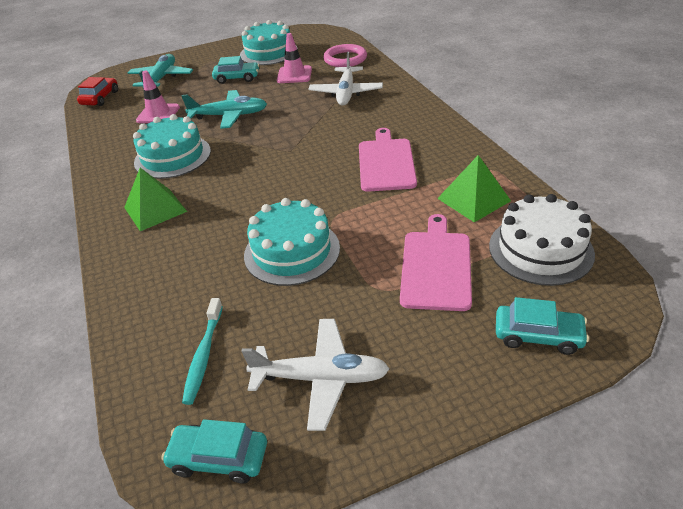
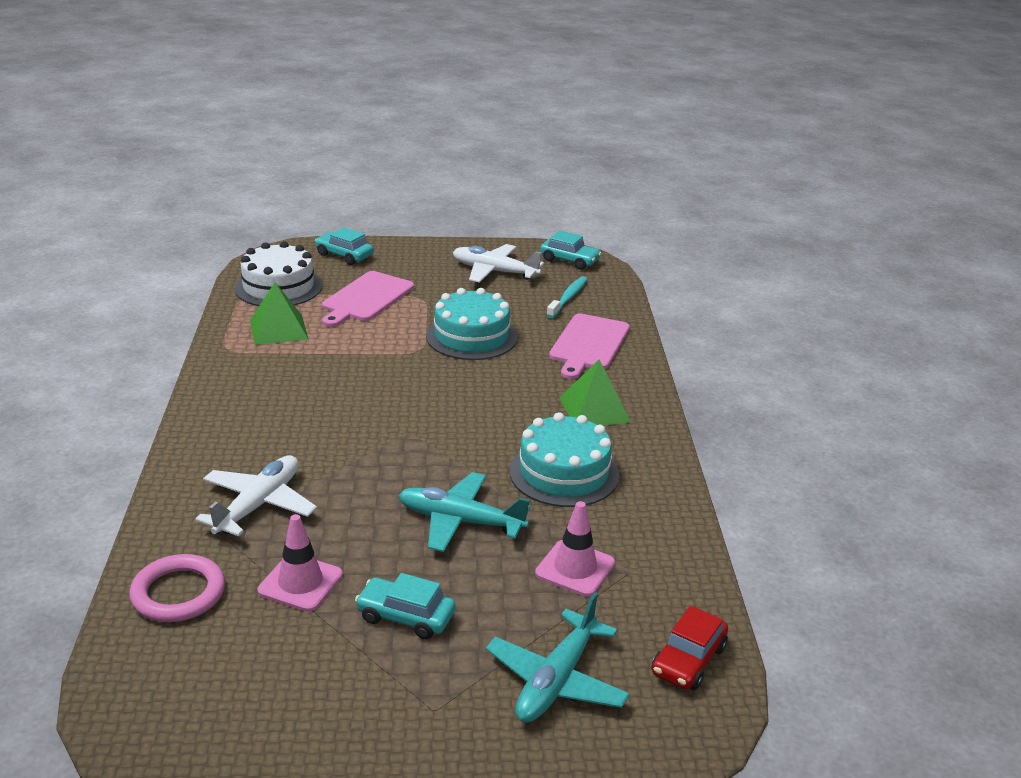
camera: 165 degrees left, 10 degrees down
(268, 52) = (297, 685): turquoise cake -> none
(386, 162) = (316, 385): pink cutting board -> pink cutting board (588, 344)

